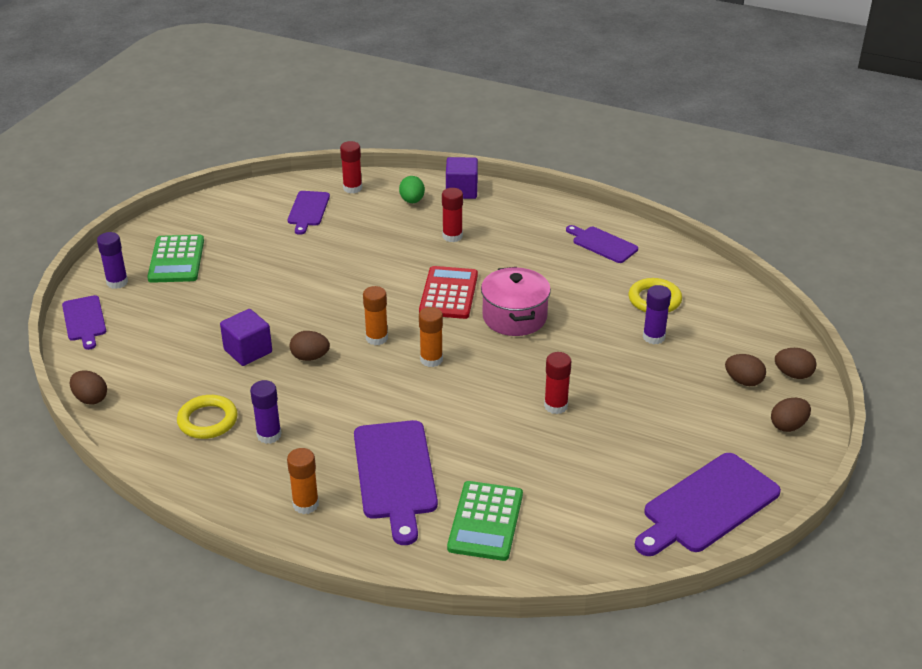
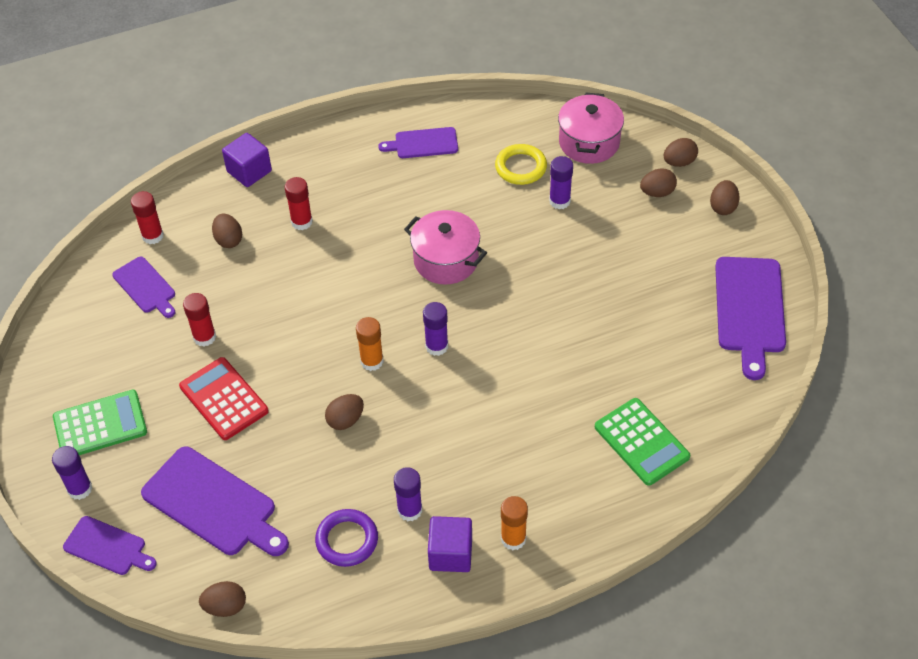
camera: 45 degrees left, 15 degrees up
(176, 260) = (100, 425): green calculator -> green calculator turned 60 degrees counterclockwise
(208, 420) = (347, 540): yellow ring -> purple ring
(248, 351) = (290, 456): purple cube -> purple cube (450, 554)
(393, 217) = (228, 240): none -> brown egg
(395, 474) = (539, 460): purple cutting board -> purple cutting board (213, 504)
(412, 201) = (221, 211): green egg -> none
(431, 359) = (436, 346): orange glue stick -> purple glue stick
(449, 293) = (371, 277): red calculator -> red calculator (224, 399)
(556, 406) = (569, 312): red glue stick -> red glue stick (204, 337)
(733, 317) = (589, 142): none -> pink pot

